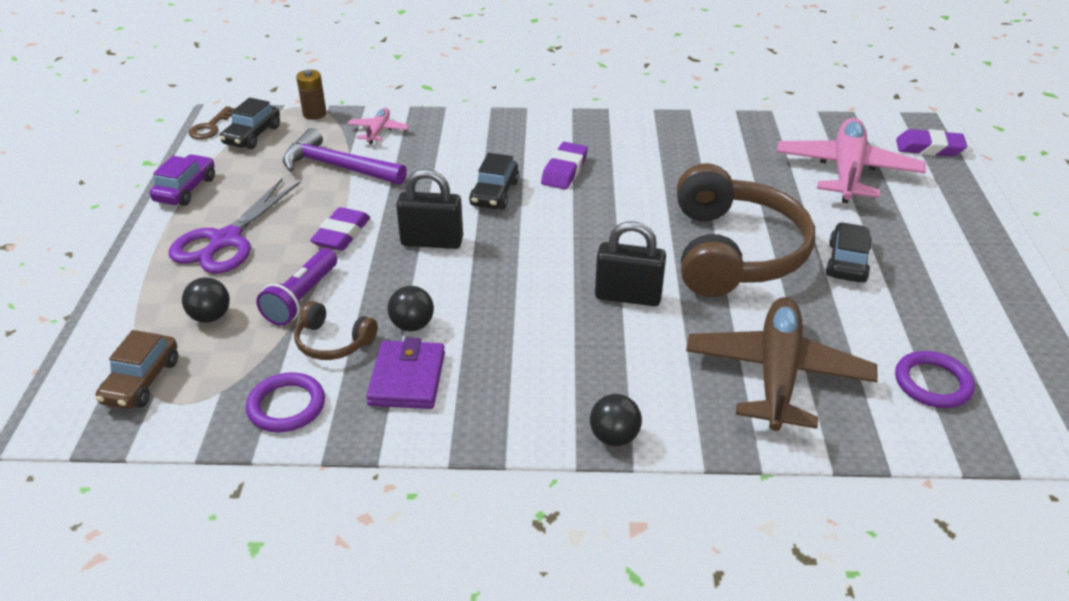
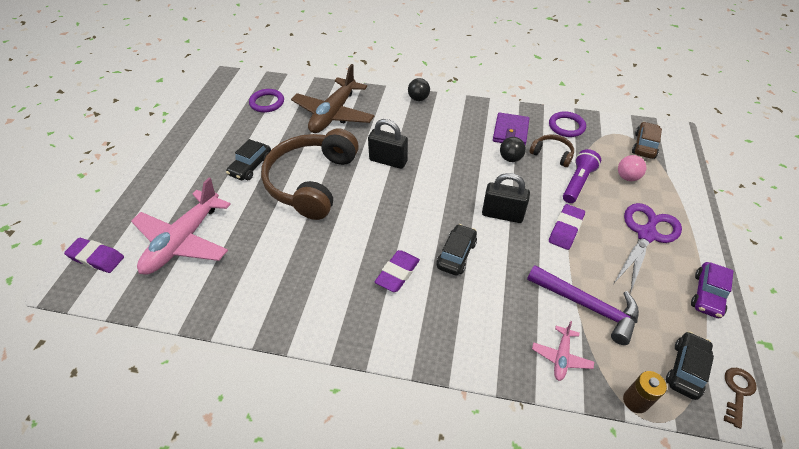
camera: 170 degrees left, 10 degrees up
(210, 317) = (627, 177): black ball -> pink ball

